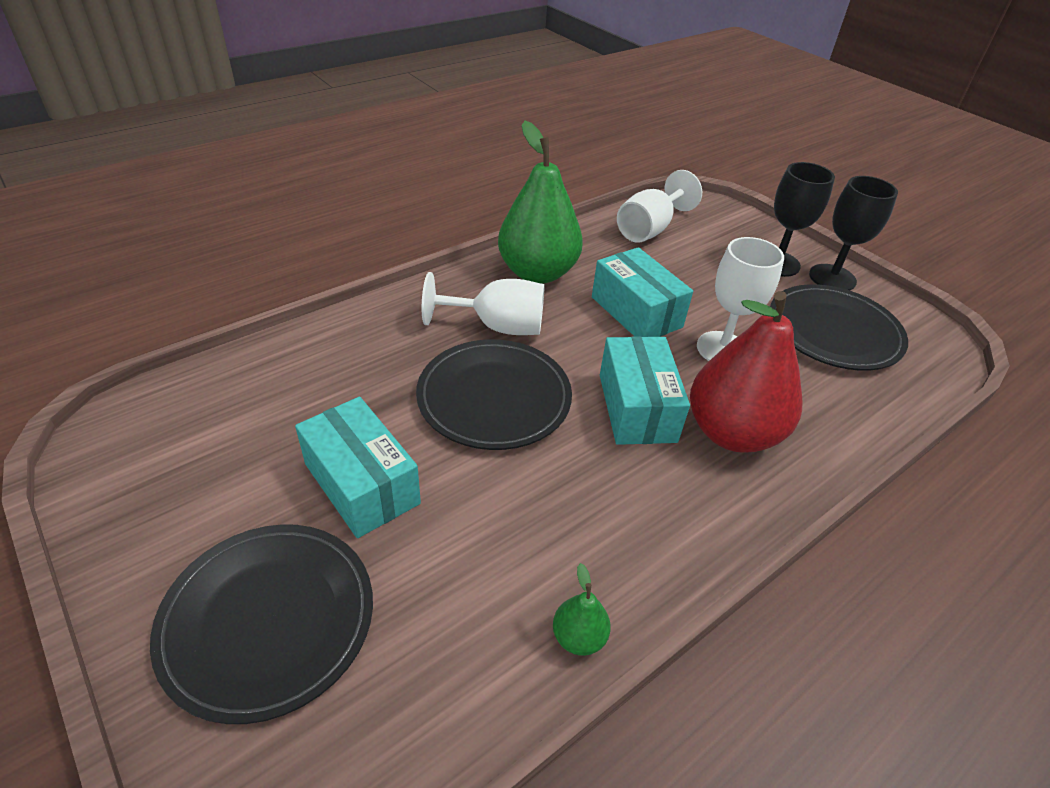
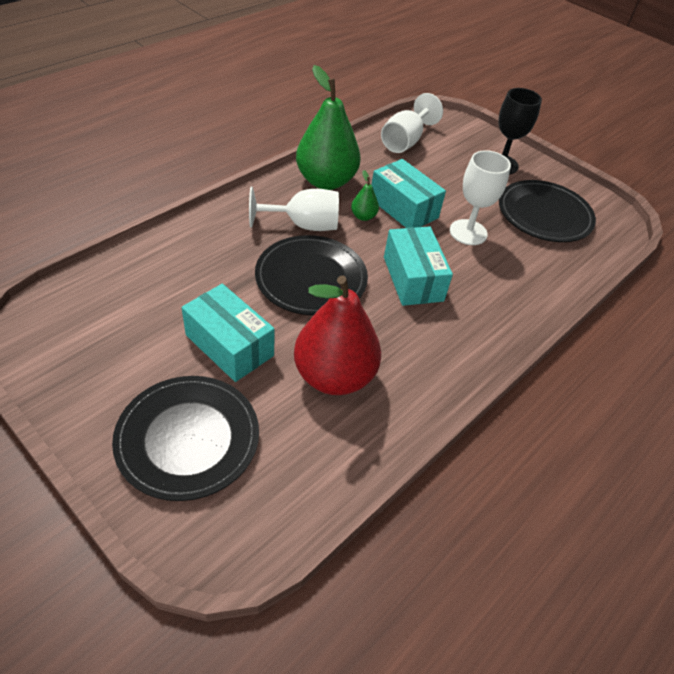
camera: 10 degrees left, 5 degrees up
(578, 637) = (395, 431): green pear -> green pear (363, 216)
(732, 432) = (480, 292): red pear -> red pear (334, 376)
(832, 278) = (541, 174): black goblet -> none

